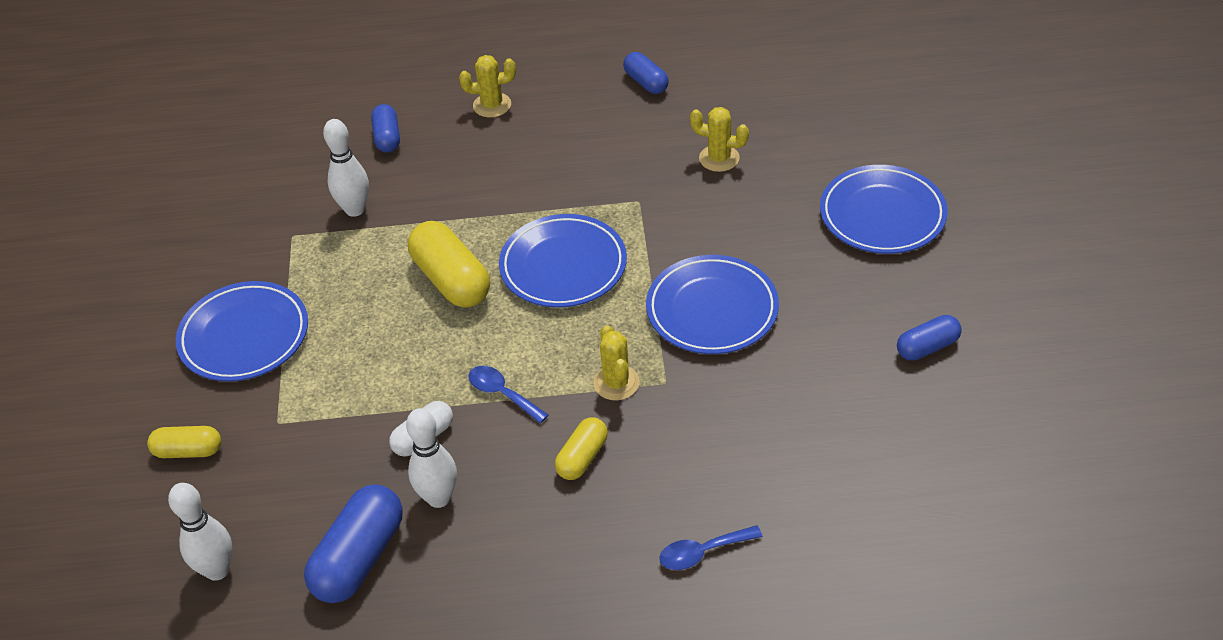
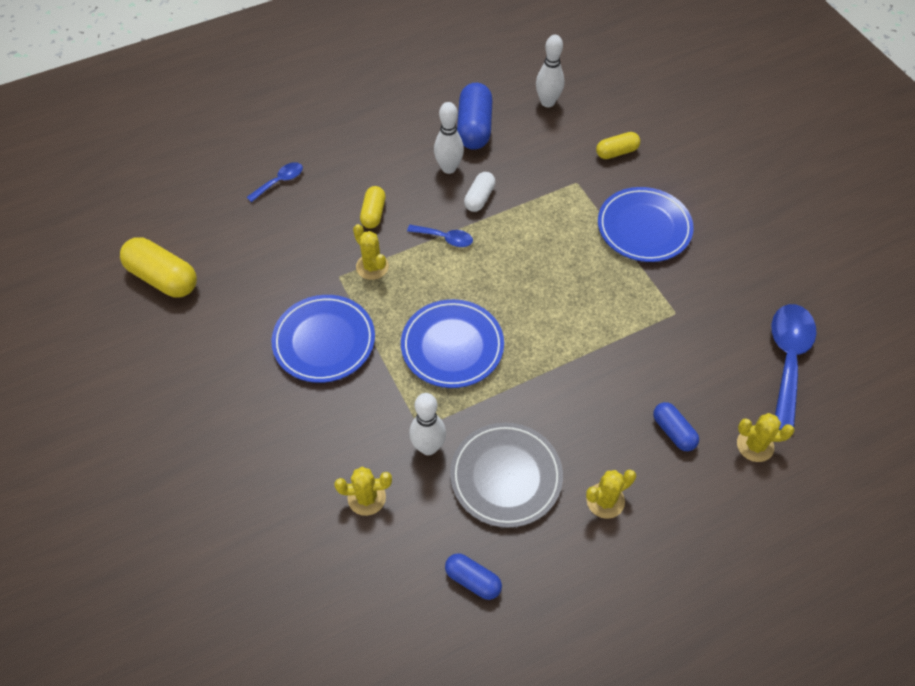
camera: 155 degrees right, 10 degrees up
(221, 165) = (787, 360): none -> blue spoon
(321, 110) = (755, 445): none -> yellow cactus
(355, 209) = (645, 350): white bowling pin -> white bowling pin (428, 447)
(451, 280) = (530, 310): yellow capsule -> yellow capsule (163, 278)
(573, 142) = (506, 477): none -> grey plate
(882, 215) = (206, 474): blue plate -> none
(927, 347) = (156, 356): blue capsule -> none

